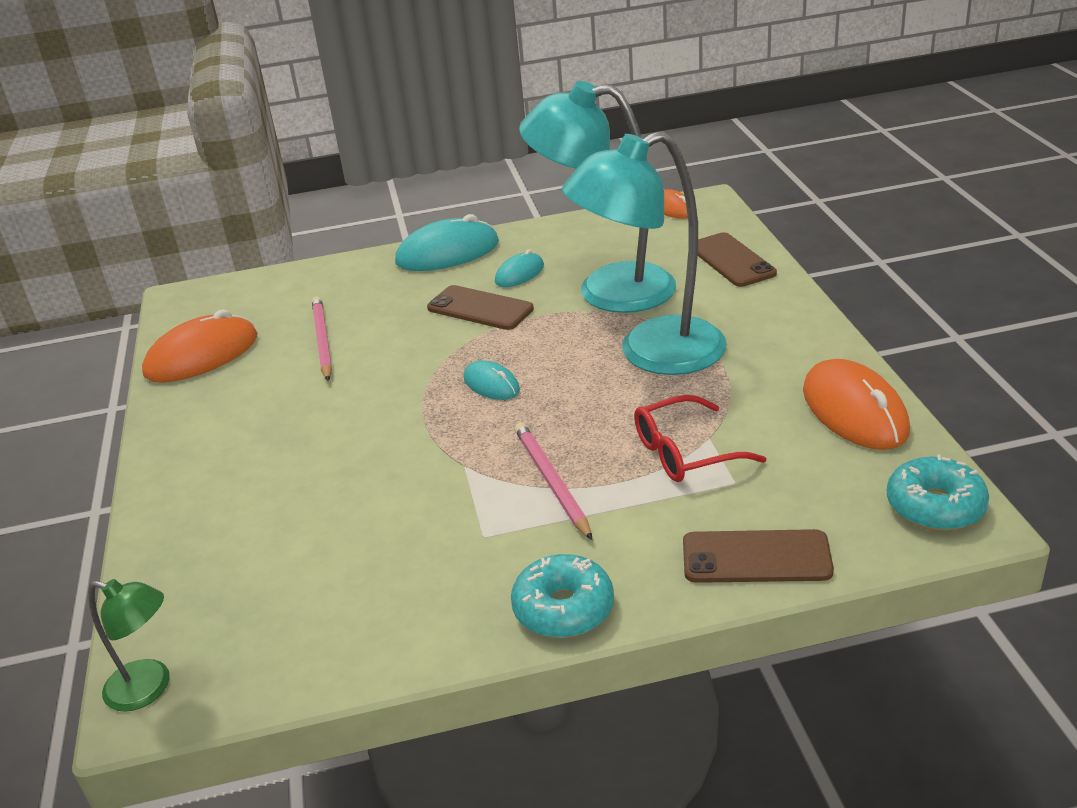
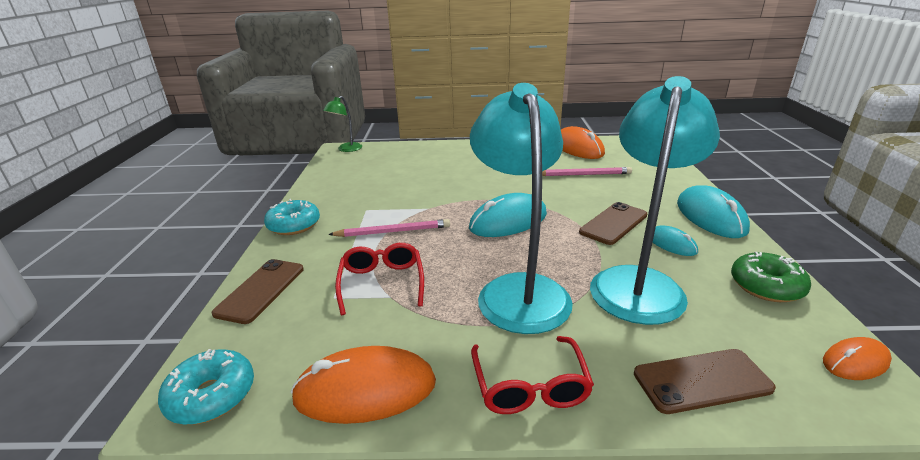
camera: 100 degrees right, 5 degrees down
(491, 384) = (508, 221): turquoise mouse -> turquoise mouse, size x1.82
(584, 232) = (766, 286): none -> green donut
(788, 329) = (530, 386): none -> red glasses

